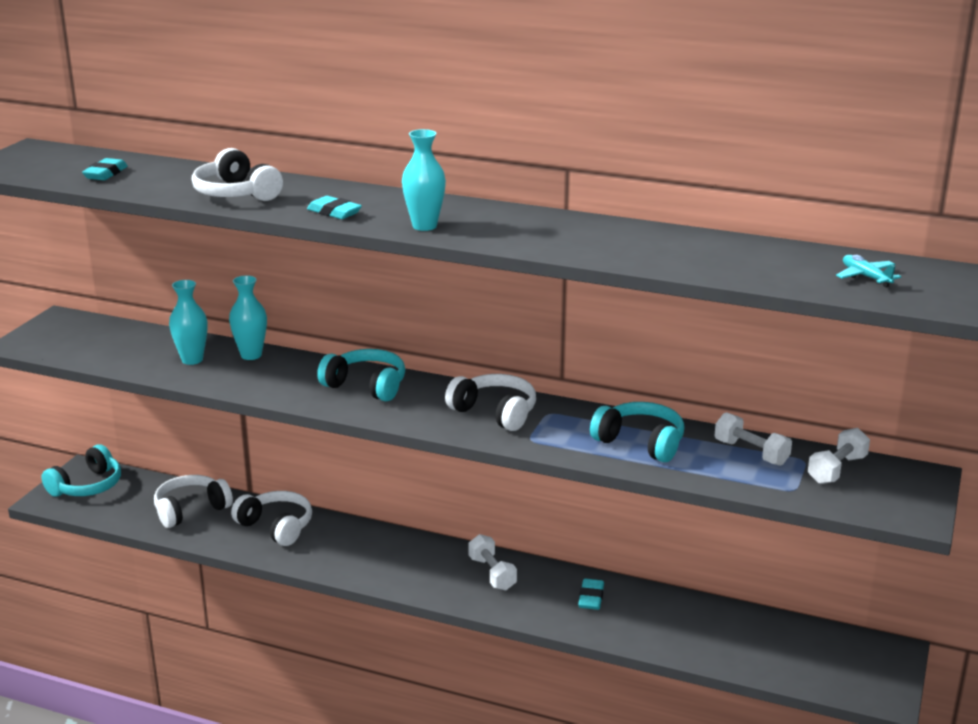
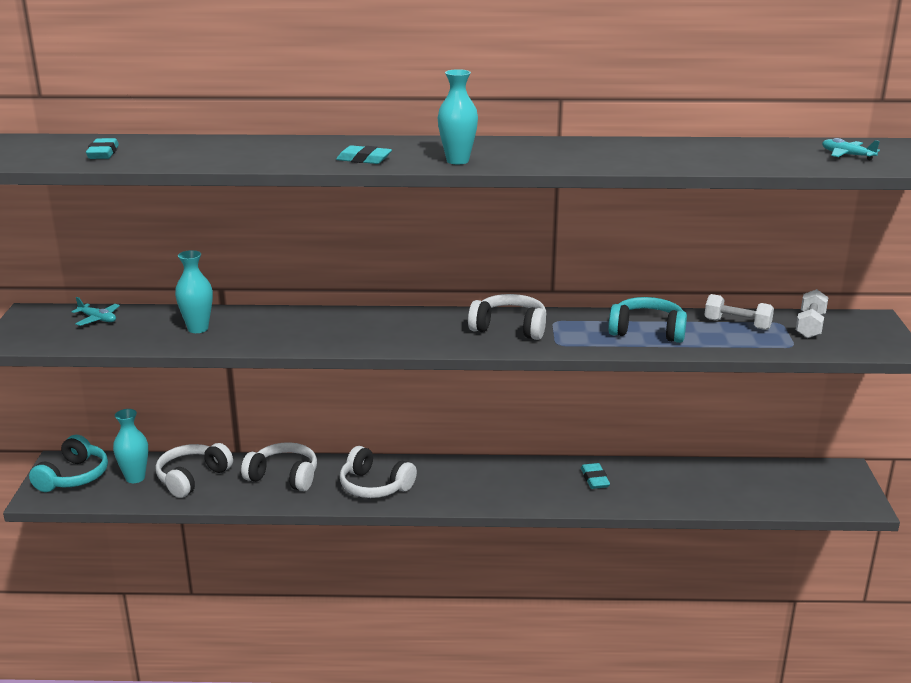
camera: 20 degrees left, 0 degrees up
(111, 334) = (97, 319): none -> turquoise plane
(236, 193) = (253, 155): white headphones -> white headphones (374, 486)
(251, 355) = (251, 316): turquoise vase -> turquoise vase (135, 478)
(366, 386) = (380, 325): turquoise headphones -> none
(492, 574) = (501, 477): white dumbbell -> none

